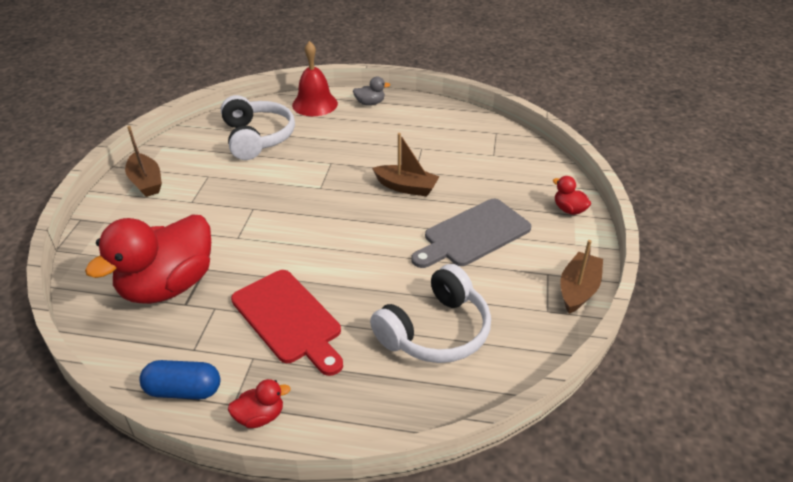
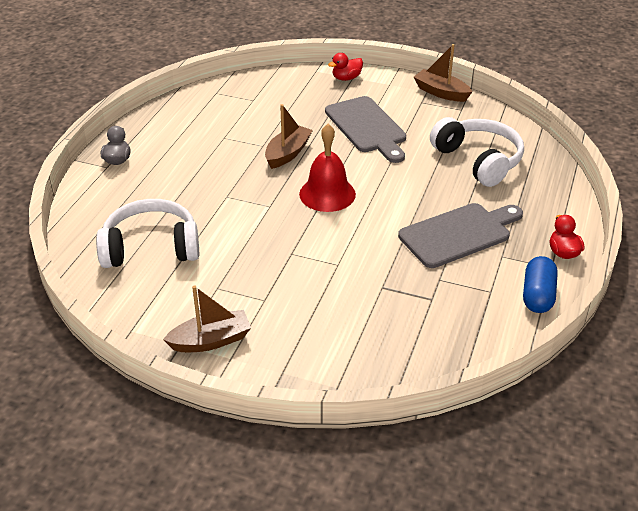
camera: 80 degrees left, 0 degrees up
(168, 286) = (404, 311): red duck -> none
(289, 319) = (458, 234): red cutting board -> grey cutting board
(315, 104) = (96, 200): red bell -> red bell (327, 194)

